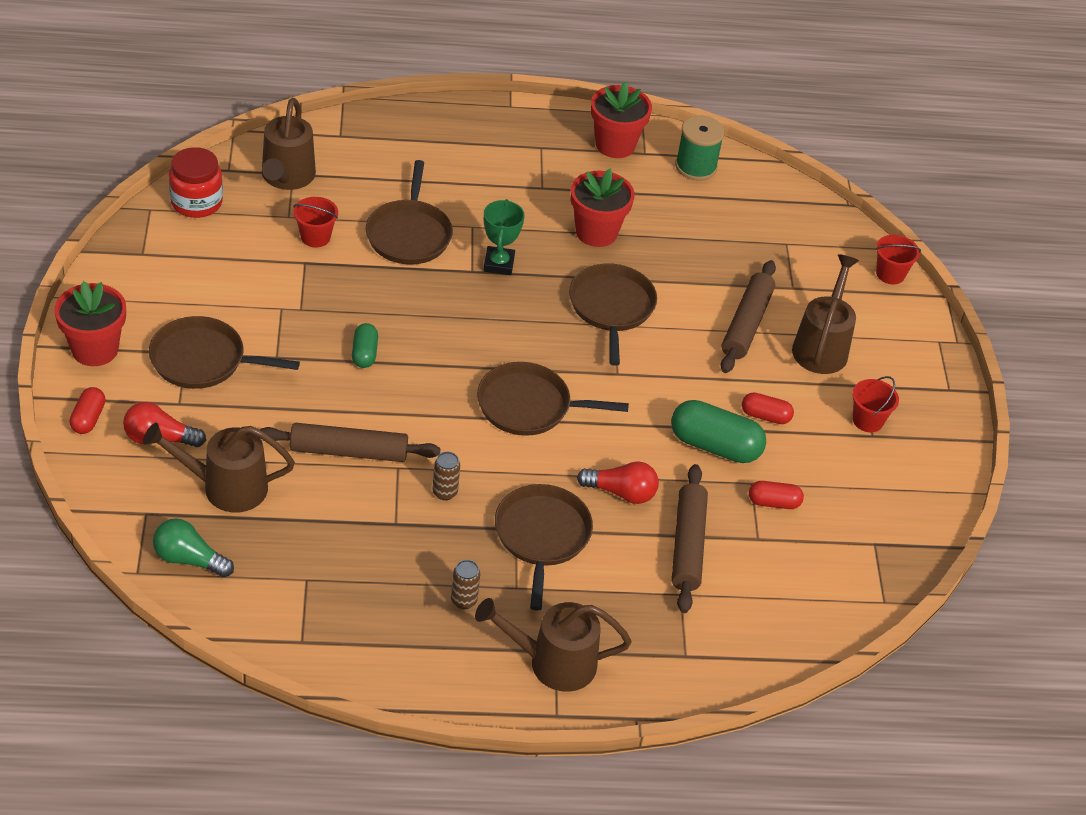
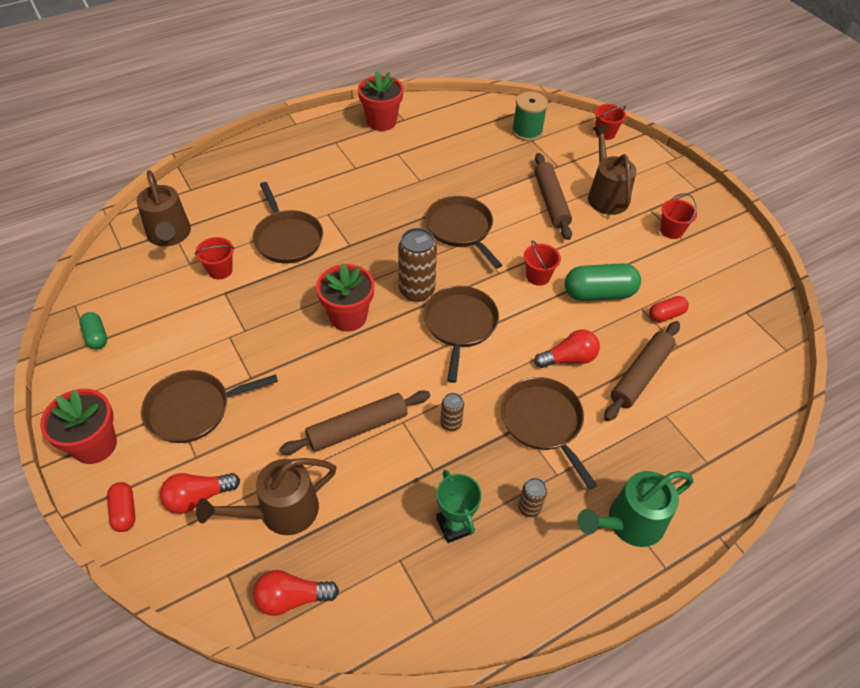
camera: 25 degrees left, 5 degrees up
(189, 559) = (292, 598): green light bulb -> red light bulb
(196, 202) = (110, 284): red jar -> none
(364, 353) = (316, 342): green capsule -> green capsule (96, 336)
(499, 264) = (364, 232): green trophy -> green trophy (455, 525)
(509, 350) = (416, 290): none -> brown can
(529, 406) = (460, 325): brown pan -> brown pan turned 120 degrees clockwise
(552, 662) = (628, 524): brown watering can -> green watering can
(596, 232) = (412, 182): red flower pot -> red flower pot (348, 317)
(659, 397) = (538, 276): none -> red bucket
(687, 545) = (640, 375): brown rolling pin -> brown rolling pin turned 60 degrees clockwise
(696, 167) = (441, 115): green spool -> green spool (527, 132)
(765, 416) = (612, 257): red capsule -> none

